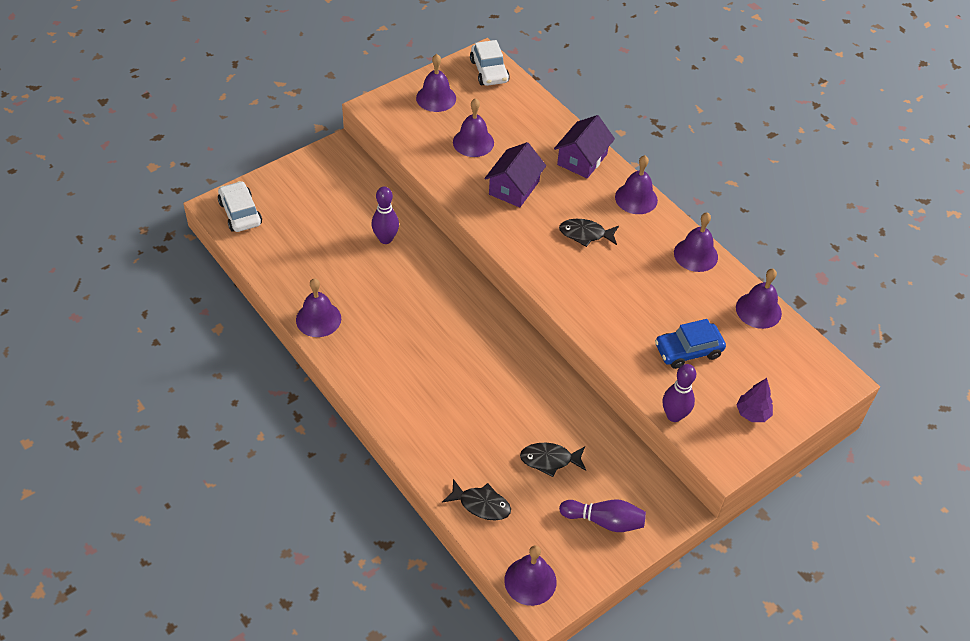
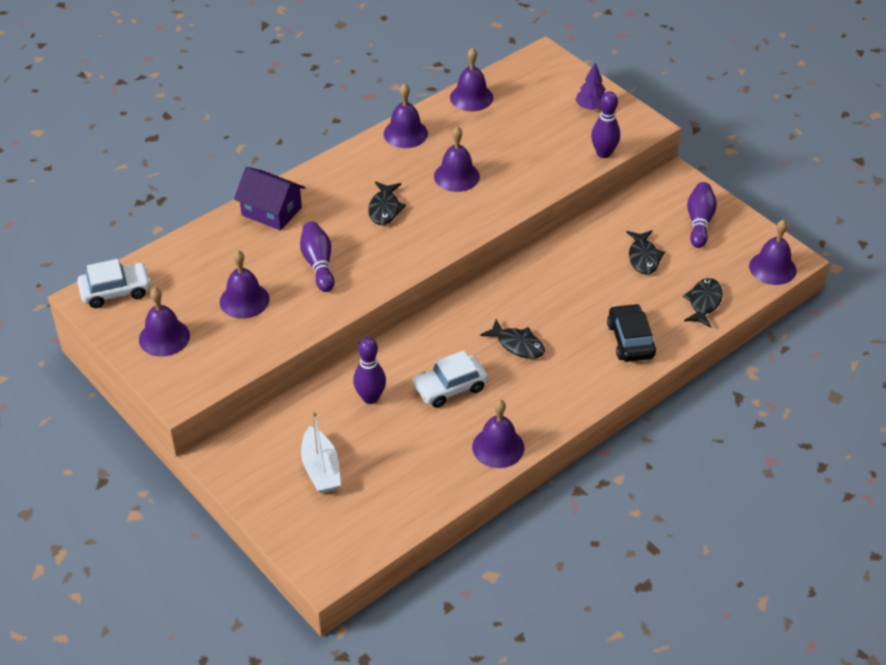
camera: 90 degrees left, 5 degrees down
(240, 213) = (336, 545): white car -> white car (450, 387)
(315, 207) = (321, 469): none -> white boat
(434, 432) = (630, 340): none -> black car
(436, 343) = (517, 345): none -> black fish
(514, 188) = (318, 264): purple house -> purple bowling pin
(636, 198) = (329, 172): purple bell -> purple bell (456, 176)
(688, 350) = (527, 142): blue car -> none

